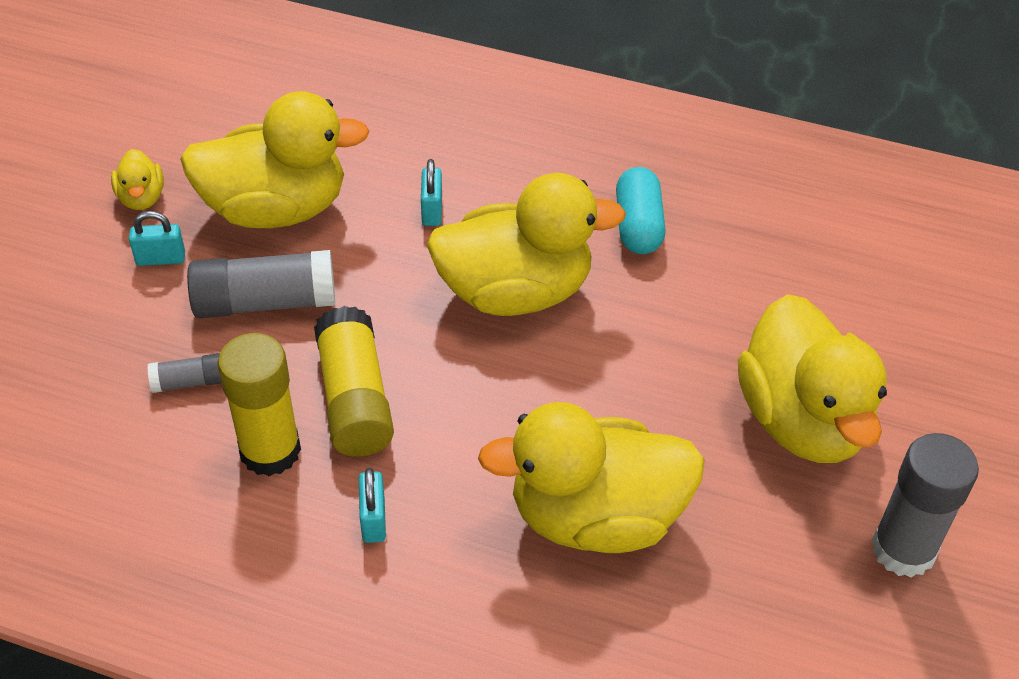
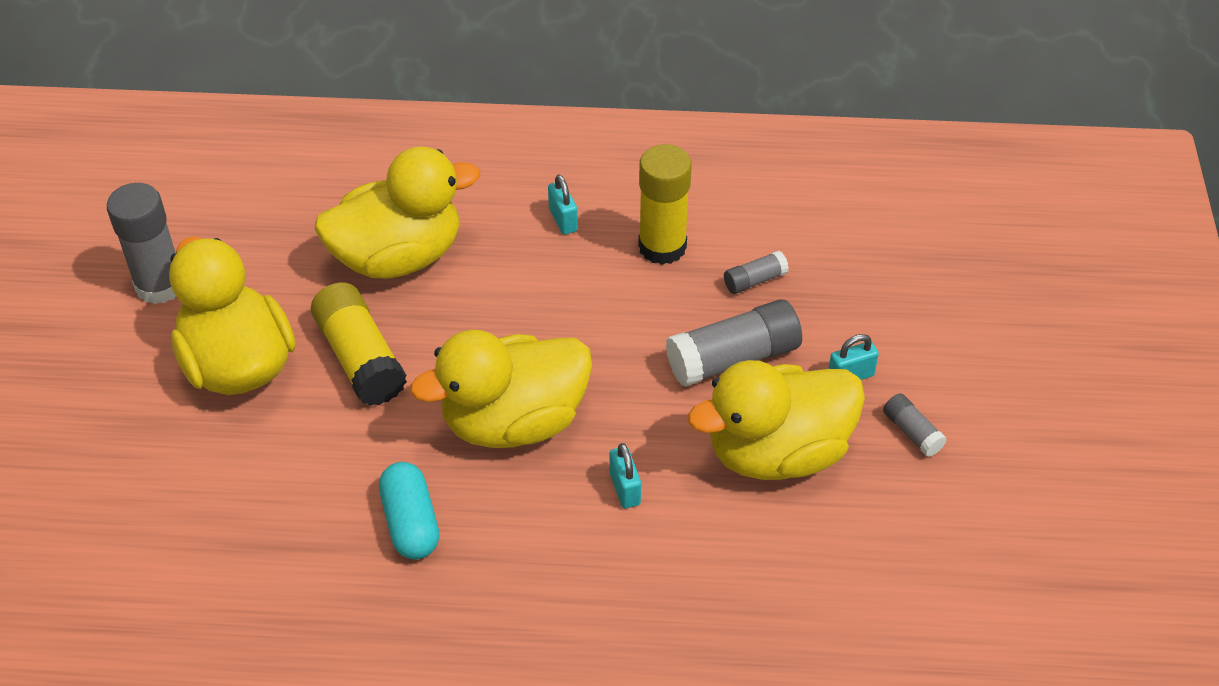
camera: 165 degrees right, 0 degrees up
(142, 198) = (912, 432): yellow duck -> grey glue stick
(355, 399) = (616, 297): yellow glue stick -> yellow glue stick (360, 359)

